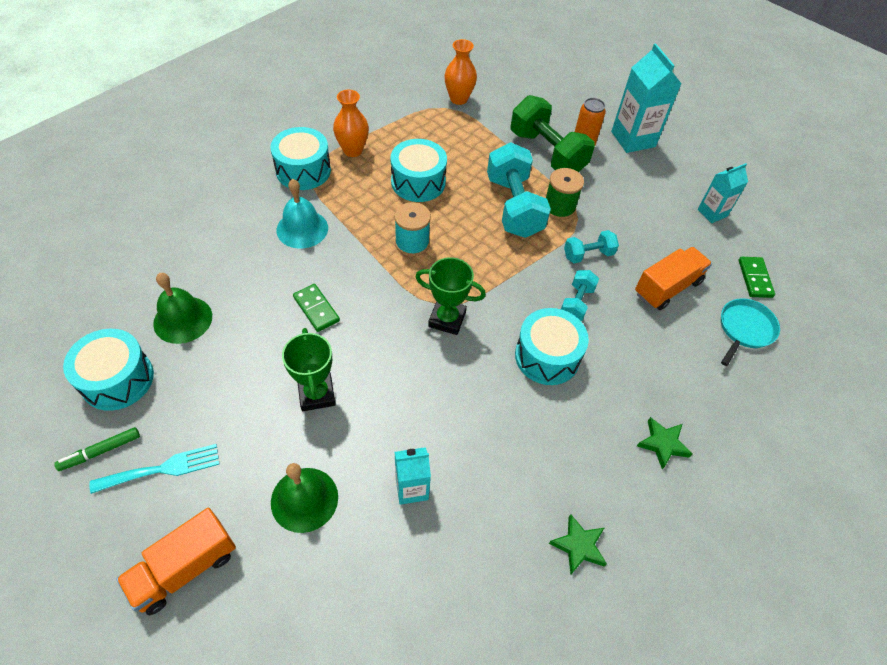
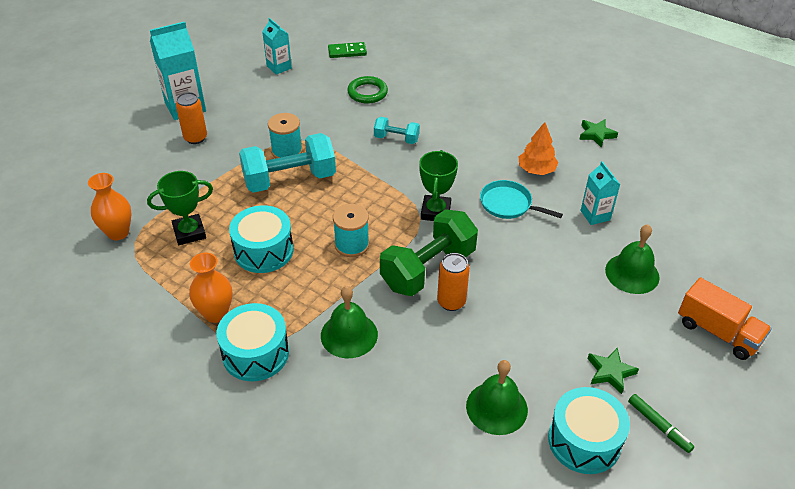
camera: 95 degrees left, 10 degrees down
(163, 469) = (651, 372): turquoise fork -> none
(302, 229) = (349, 335): turquoise bell -> green bell
(316, 309) = (451, 302): green domino -> orange can
(316, 394) = (540, 284): green trophy -> green trophy (189, 232)
(507, 441) = (536, 170): none -> orange tree
(547, 153) = (209, 161): green dumbbell -> green dumbbell (428, 268)
(547, 356) = (454, 153): turquoise drum -> none
(559, 208) = (287, 151): green spool -> turquoise spool
(588, 254) = (341, 133): turquoise dumbbell -> none
(662, 444) = (507, 99): green star -> green star (610, 372)
(667, 288) = (367, 93): orange truck -> green ring
(744, 329) = (397, 59): turquoise pan -> turquoise pan (508, 204)

